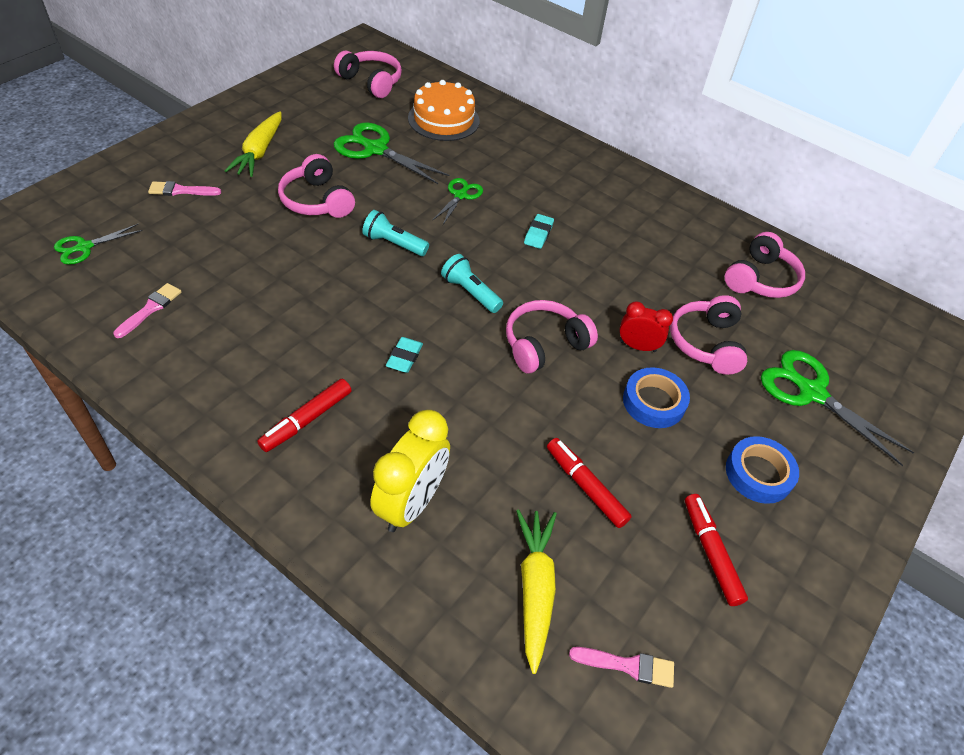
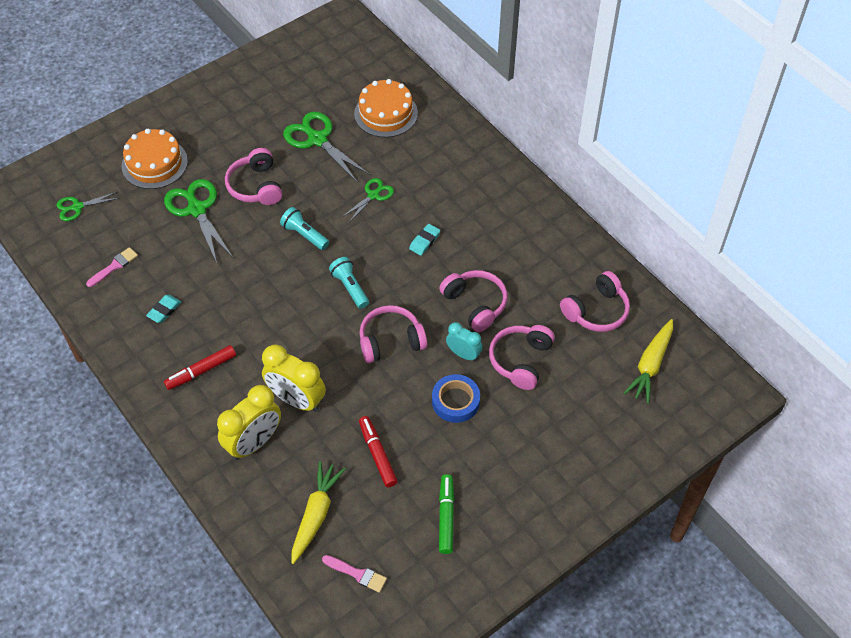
camera: 20 degrees right, 5 degrees up
(181, 190) = (154, 163): pink brush -> orange cake
(259, 152) = (222, 132): yellow carrot -> yellow carrot (650, 365)
(371, 82) = (335, 64): pink headphones -> pink headphones (475, 304)
(404, 357) = (283, 334): turquoise eraser -> turquoise eraser (164, 310)
(451, 435) = (296, 400): none -> yellow clock
(637, 346) = (463, 354): red clock -> turquoise clock
(710, 552) = (446, 516): red marker -> green marker
(758, 474) = (509, 469): blue tape -> none
(811, 393) = (586, 416): green scissors -> green scissors (197, 209)

